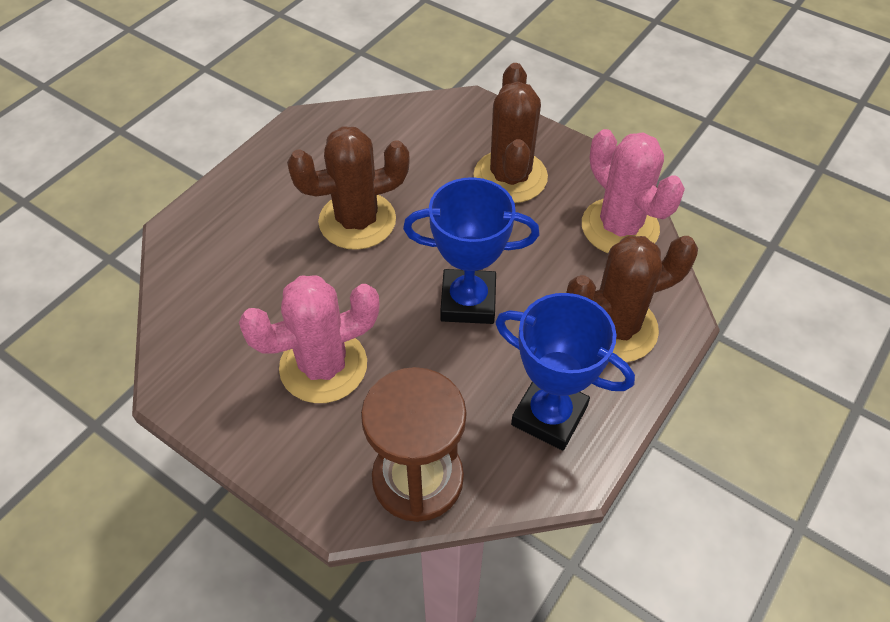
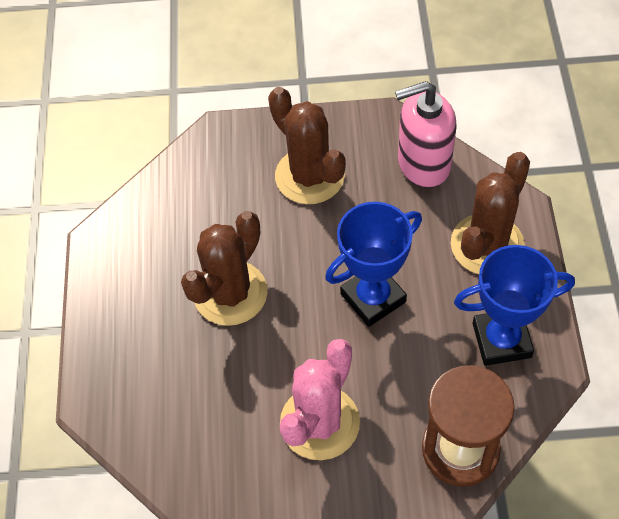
camera: 35 degrees left, 5 degrees up
(620, 227) = (423, 164): pink cactus -> pink soap dispenser

